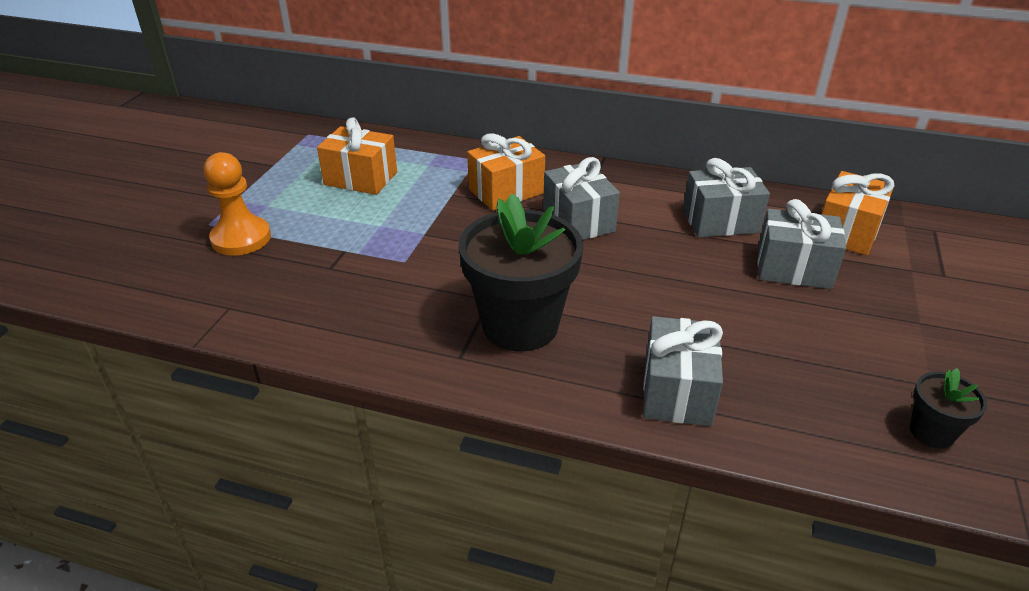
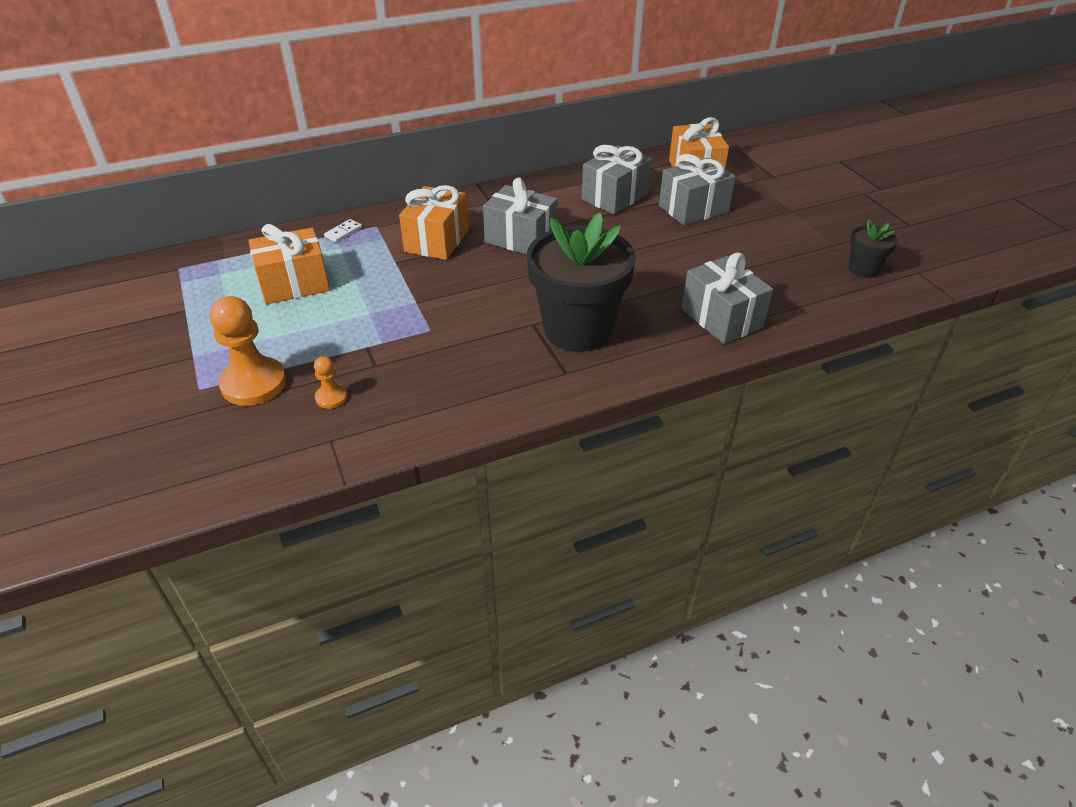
camera: 40 degrees left, 5 degrees up
(271, 276) = (331, 397): none -> orange pawn
(445, 154) = (343, 232): none -> white domino

